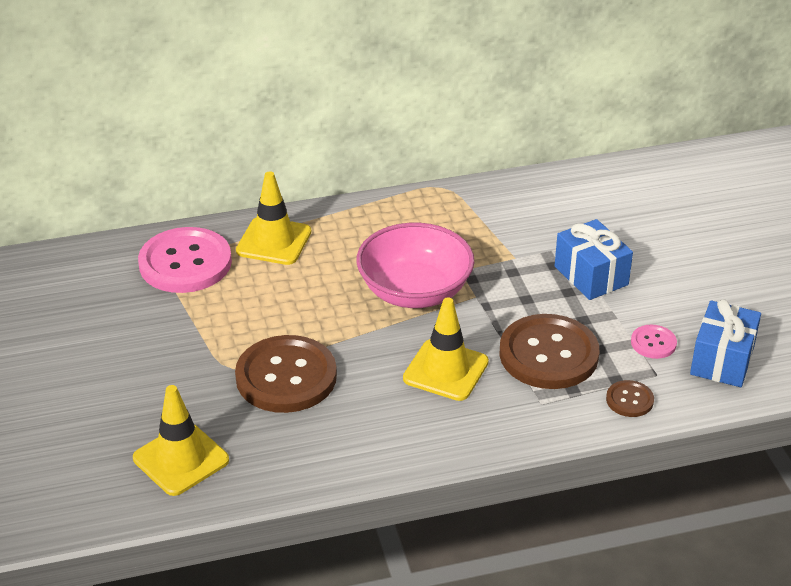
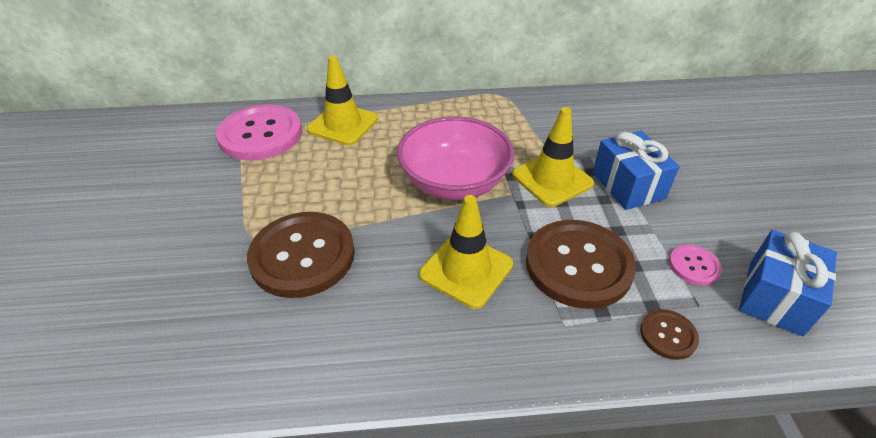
camera: 10 degrees right, 5 degrees up
(181, 459) = (152, 341): yellow traffic cone -> yellow traffic cone (552, 179)

